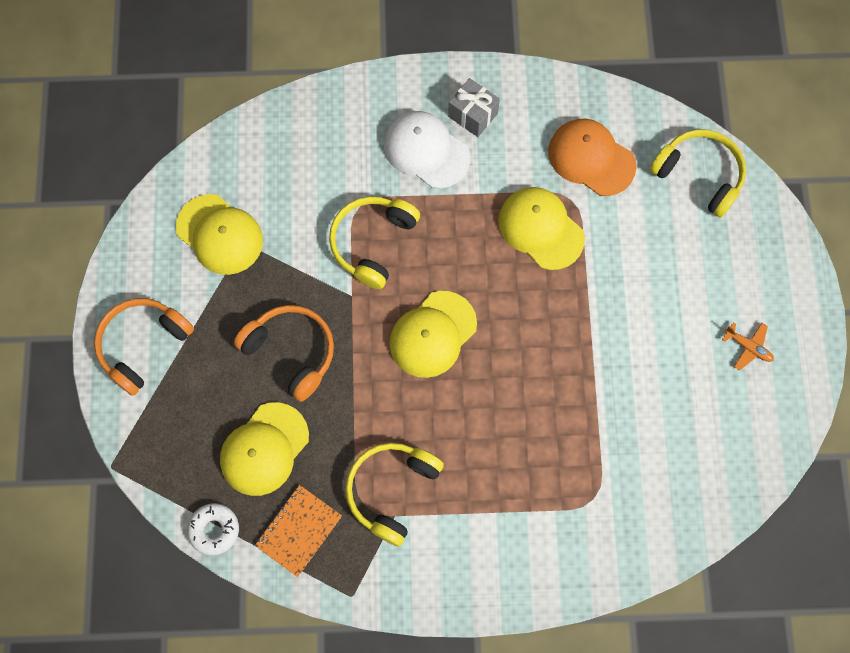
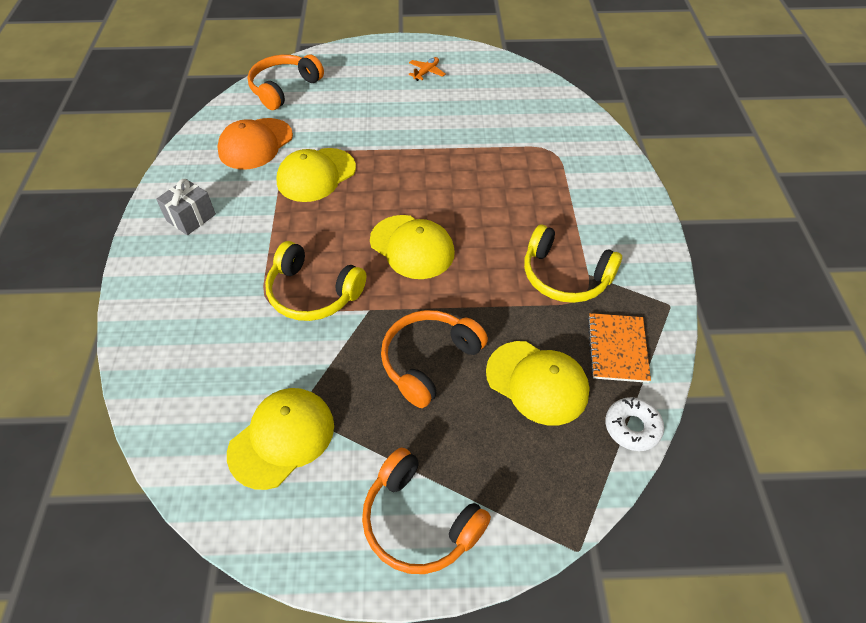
camera: 90 degrees left, 20 degrees down
(299, 531) = (617, 349): orange notebook -> orange notebook turned 60 degrees clockwise
(426, 151) = (220, 251): white cap -> none
(699, 175) = (284, 88): yellow headphones -> orange headphones

